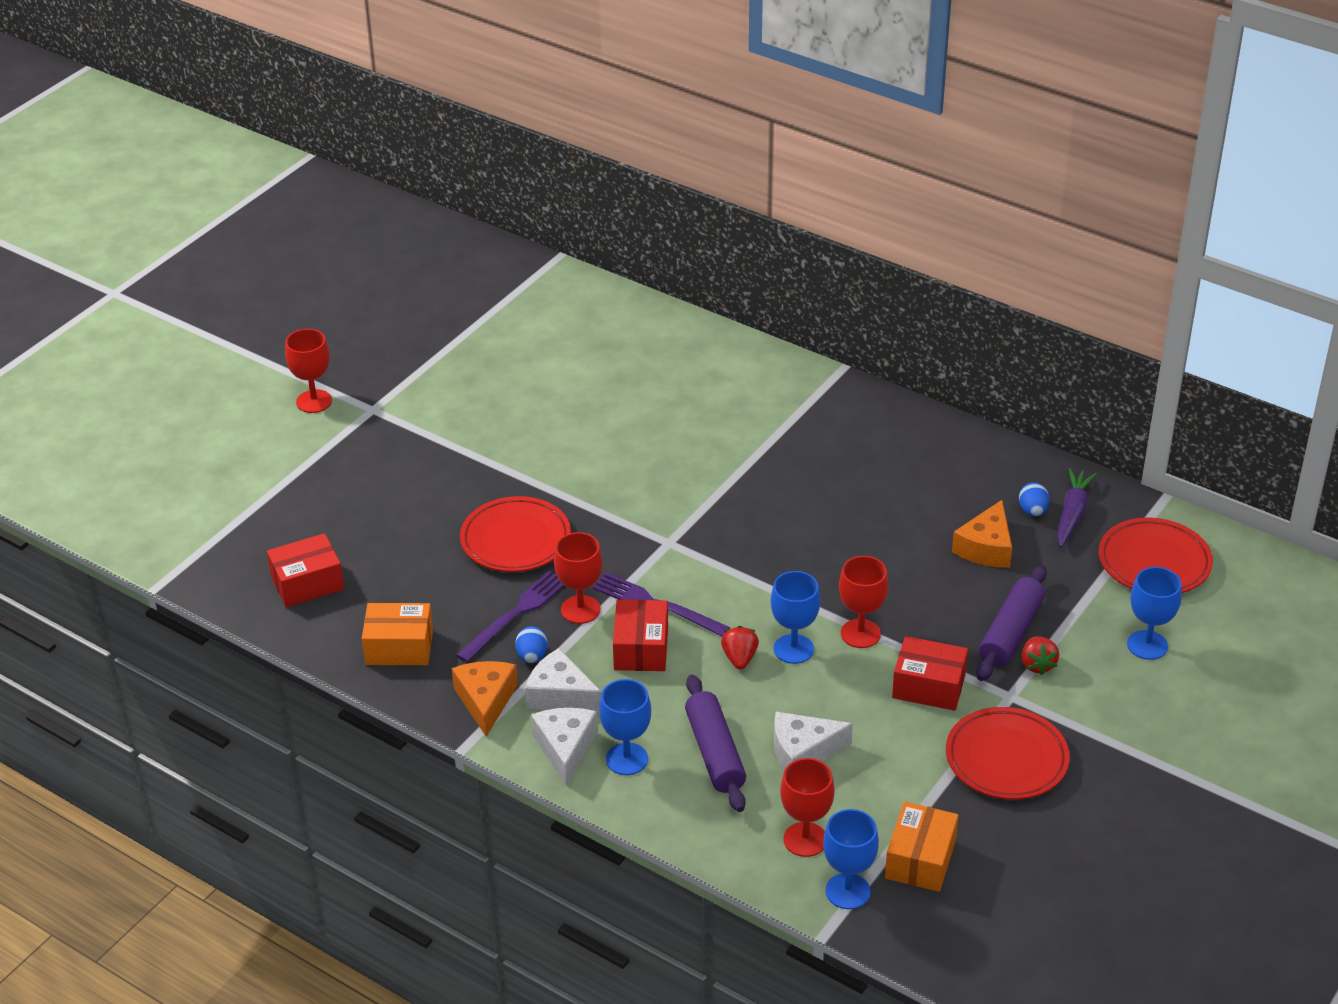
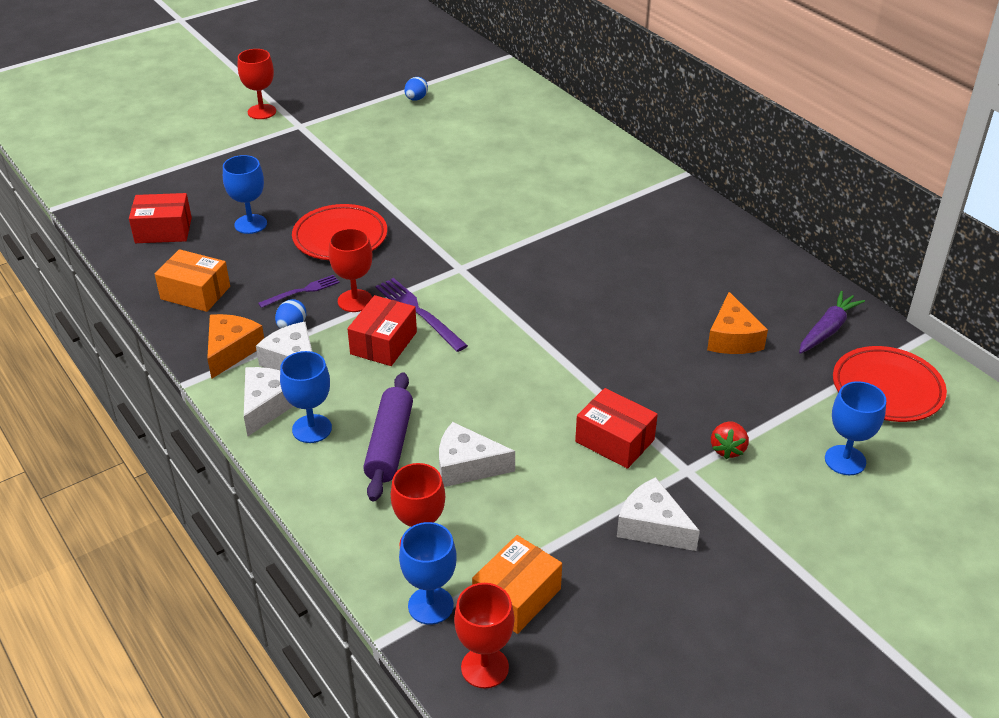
camera: 20 degrees right, 0 degrees up
(516, 614) = (302, 291): purple fork -> purple fork, size x0.64
(739, 658) = (461, 372): red strawberry -> none
(793, 649) = (512, 377): blue goblet -> blue goblet (250, 224)
(860, 633) = (578, 380): red goblet -> red goblet (485, 667)
(986, 547) = (732, 338): orange cheese -> orange cheese turned 45 degrees counterclockwise
(1006, 759) = (652, 526): red plate -> white cheese
(1010, 633) = (717, 415): purple rolling pin -> none
(1032, 511) = (791, 319): blue egg -> blue egg (416, 99)

